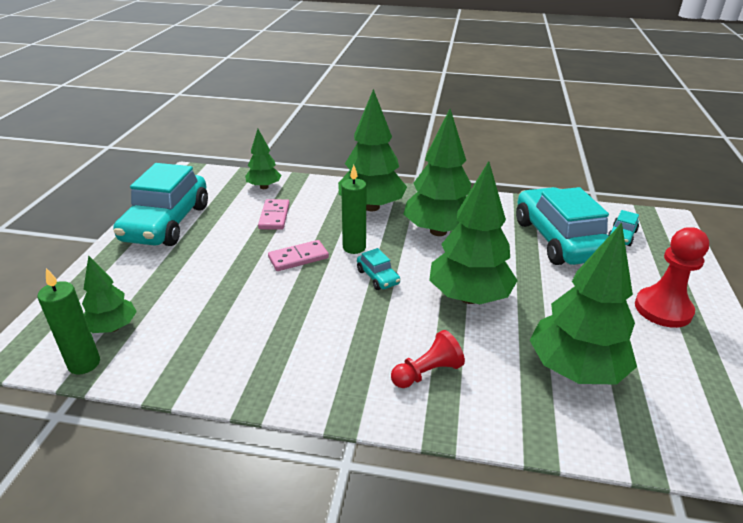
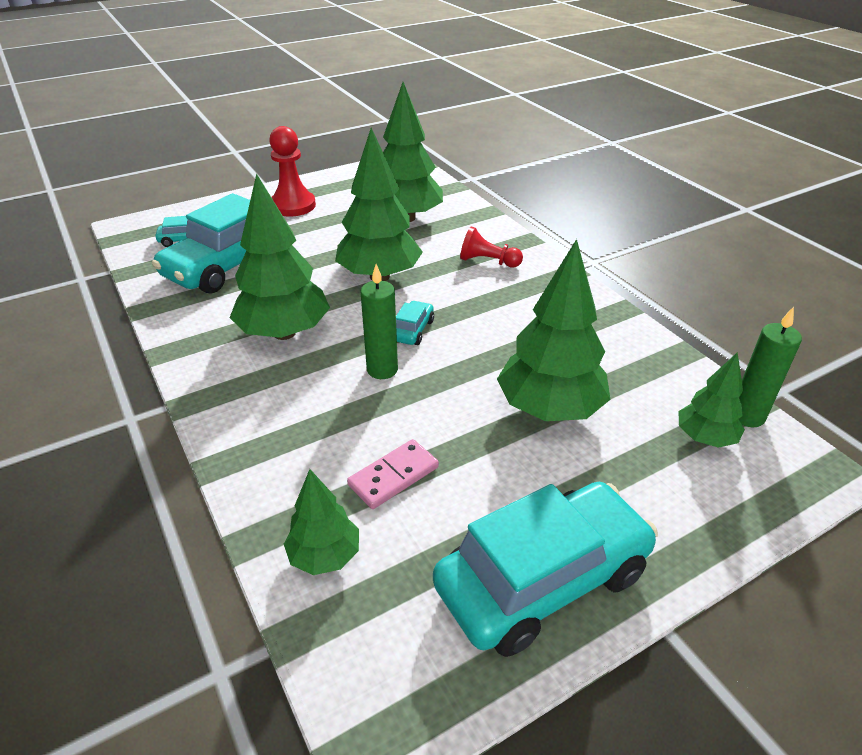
camera: 130 degrees left, 5 degrees up
(298, 258) = (448, 396): pink domino -> none
(371, 207) = (276, 405): green tree -> green tree (549, 408)

